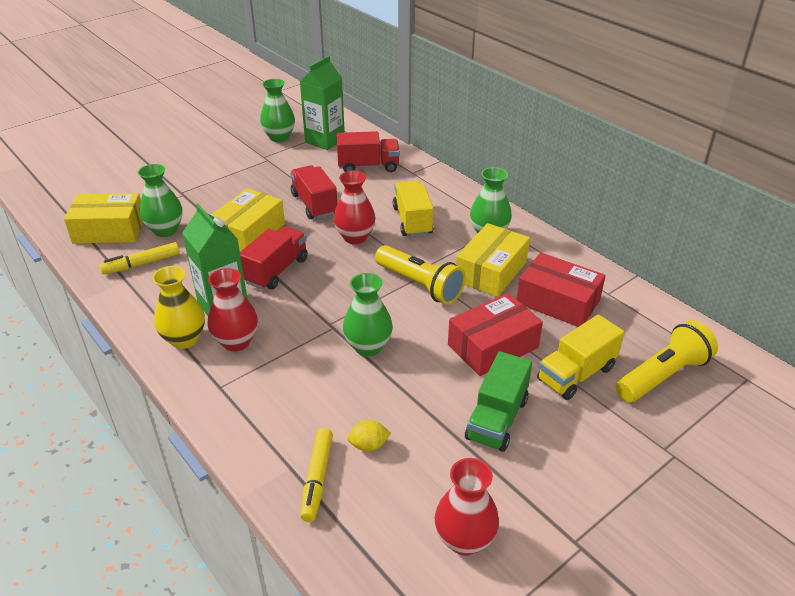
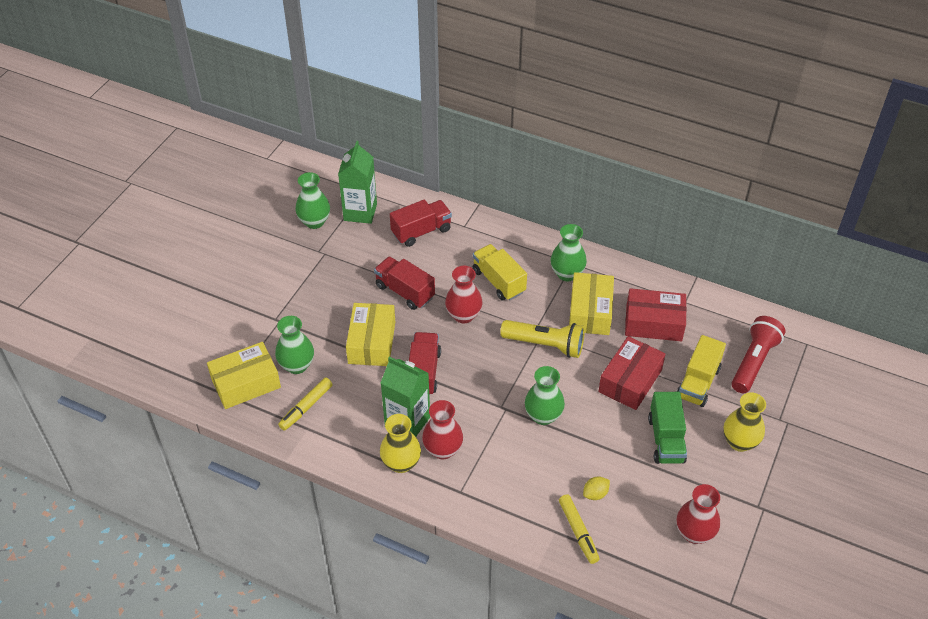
camera: 25 degrees left, 10 degrees up
(593, 455) = (739, 442): none -> yellow vase
(662, 375) = (753, 362): yellow flashlight -> red flashlight

